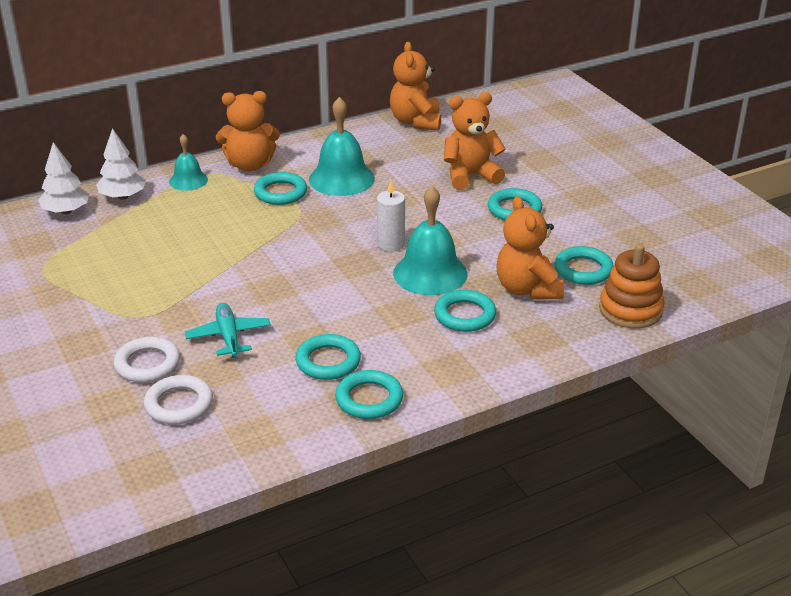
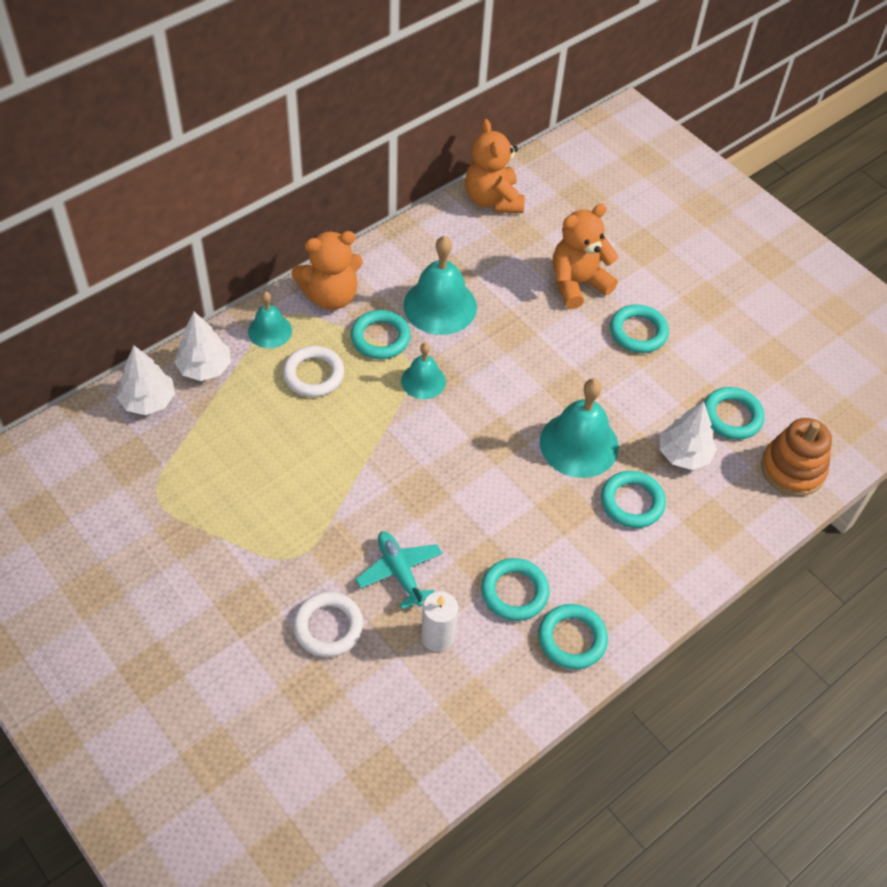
camera: 15 degrees left, 20 degrees up
(179, 404) = (382, 679): white ring -> white ring (313, 375)
(306, 221) = (423, 381): none -> turquoise bell
(391, 244) = (525, 405): white candle -> white candle (437, 636)
(527, 289) = (684, 454): orange teddy bear -> white tree

